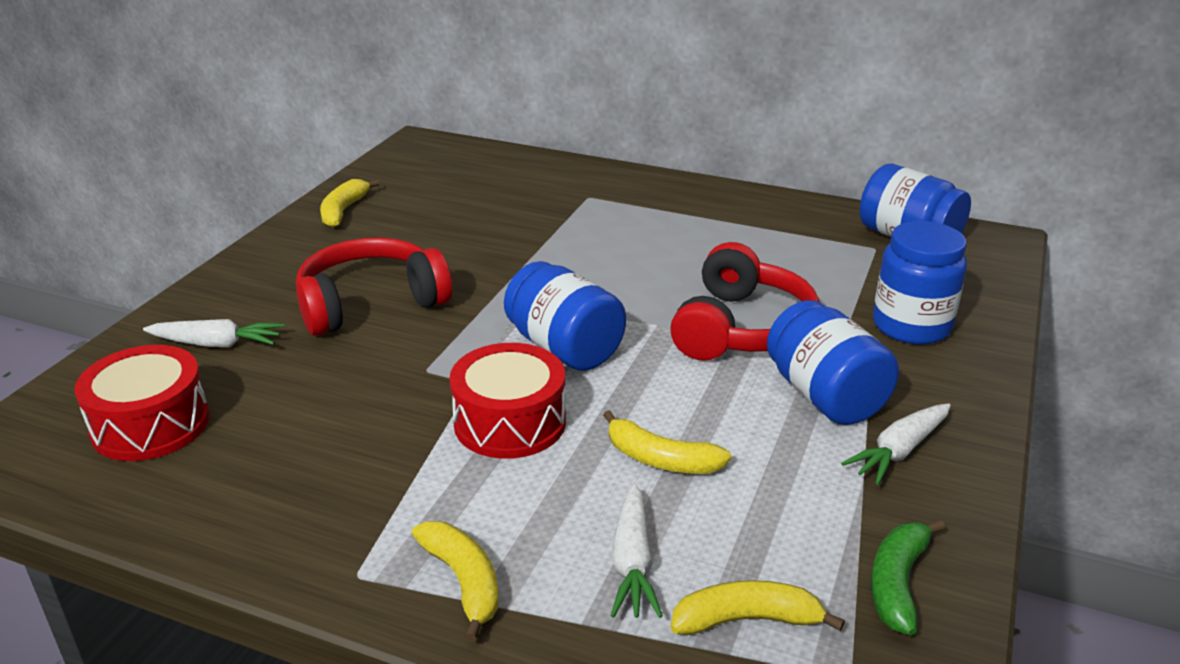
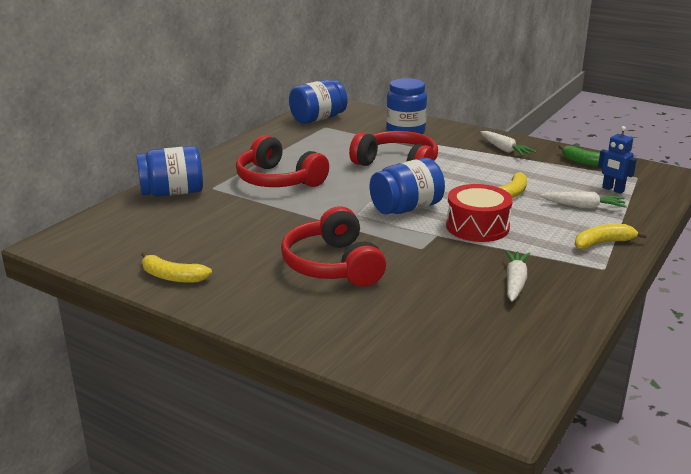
camera: 80 degrees left, 5 degrees down
(151, 424) = (471, 342): red drum -> none
(216, 344) = (371, 323): white carrot -> white carrot (515, 282)
(632, 236) = (278, 180): none -> red headphones
(747, 619) = (613, 189): yellow banana -> blue robot
(825, 396) = (462, 156): blue jar -> blue jar (172, 193)

